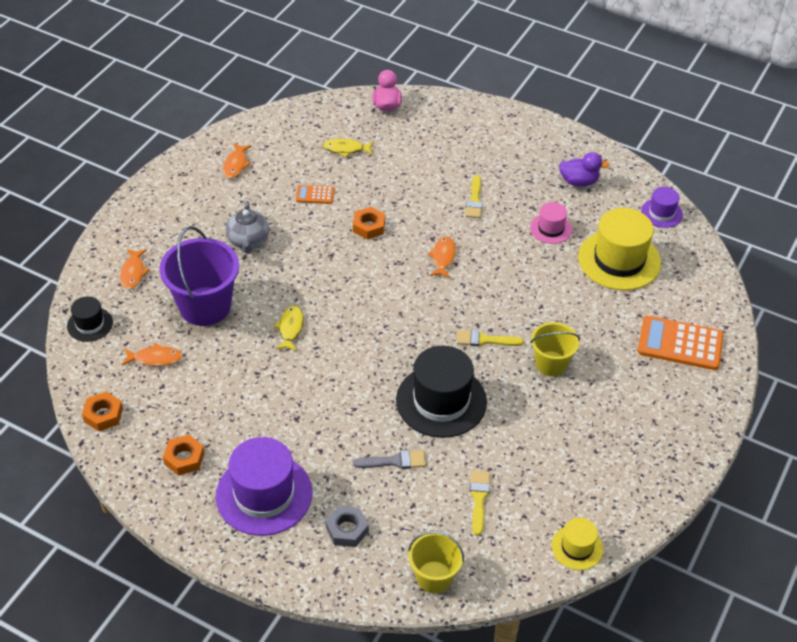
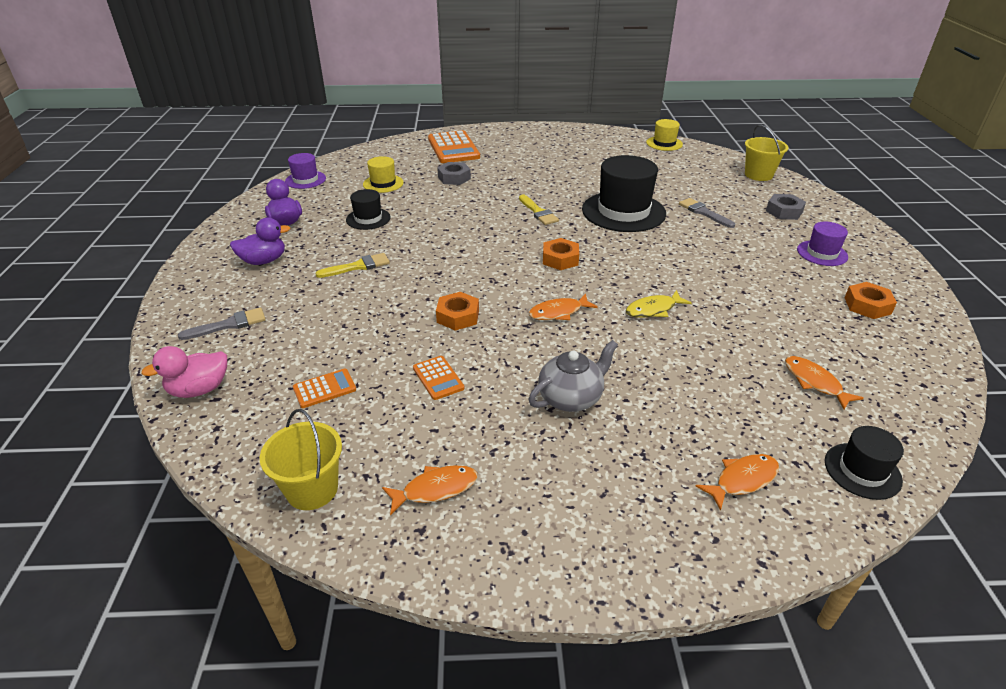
camera: 120 degrees left, 10 degrees down
(103, 415) = (924, 381): orange nut -> orange nut (560, 259)
(205, 306) = (704, 382): purple bucket -> none
(264, 494) = (822, 253): purple hat -> purple hat, size x0.52
(346, 149) = (324, 389): yellow fish -> orange calculator
(443, 257) = (460, 258): orange fish -> orange fish (558, 312)
(445, 127) = (229, 325): none -> grey brush
(479, 498) = (681, 177): yellow brush -> none
(520, 157) = (264, 261): none -> purple duck
(551, 229) = (368, 219): pink hat -> black hat
(551, 363) = (528, 183): yellow bucket -> yellow bucket (312, 489)
(599, 313) = (454, 178): none -> grey nut
(619, 260) = (383, 183): yellow hat -> yellow hat, size x0.52

